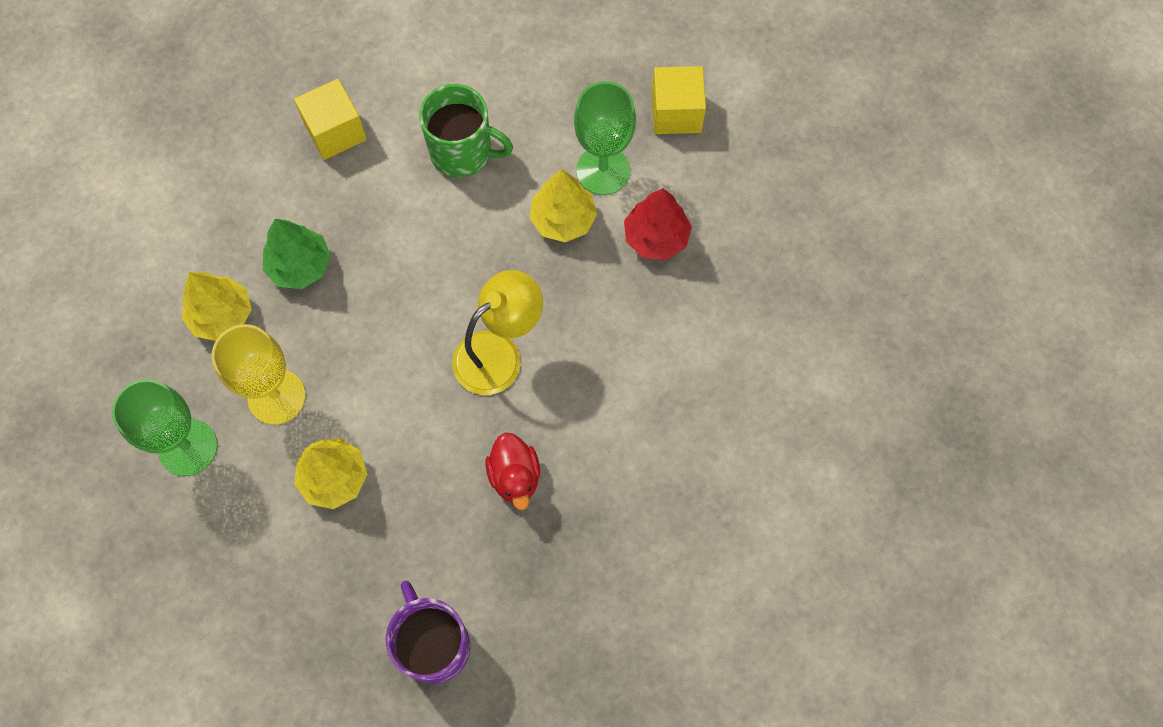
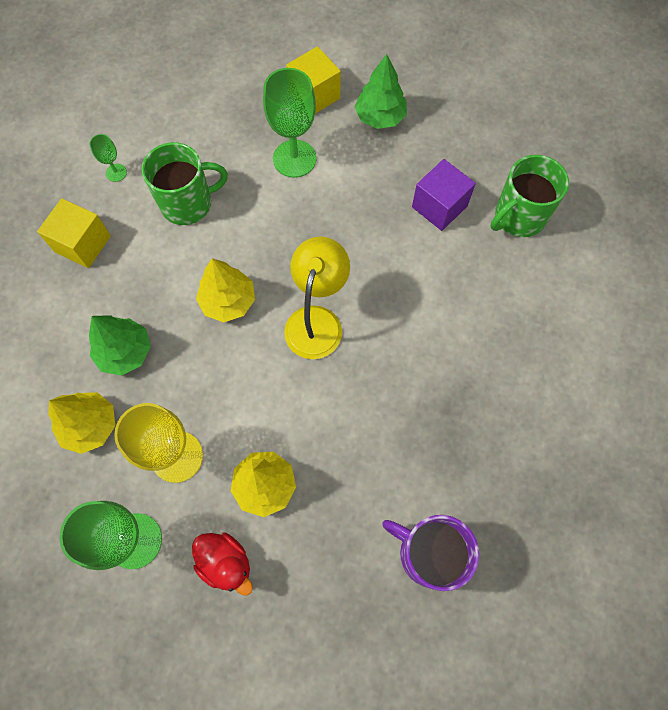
camera: 35 degrees left, 0 degrees up
(417, 76) = (116, 173): none -> green goblet
(515, 476) = (392, 396): red duck -> red duck (226, 563)
(563, 219) = (292, 205): yellow tree -> yellow tree (228, 301)
(656, 237) = (363, 180): red tree -> none
(713, 317) = (439, 206): none -> purple cube
(727, 180) = (380, 117): none -> green tree
(789, 382) = (518, 217): none -> green mug

